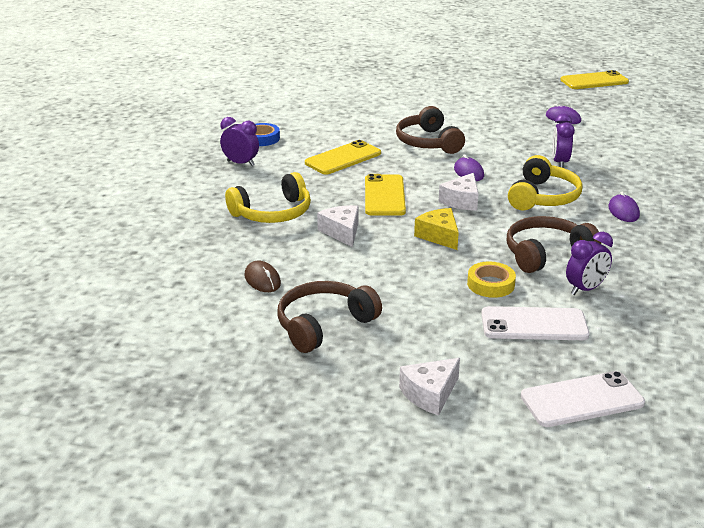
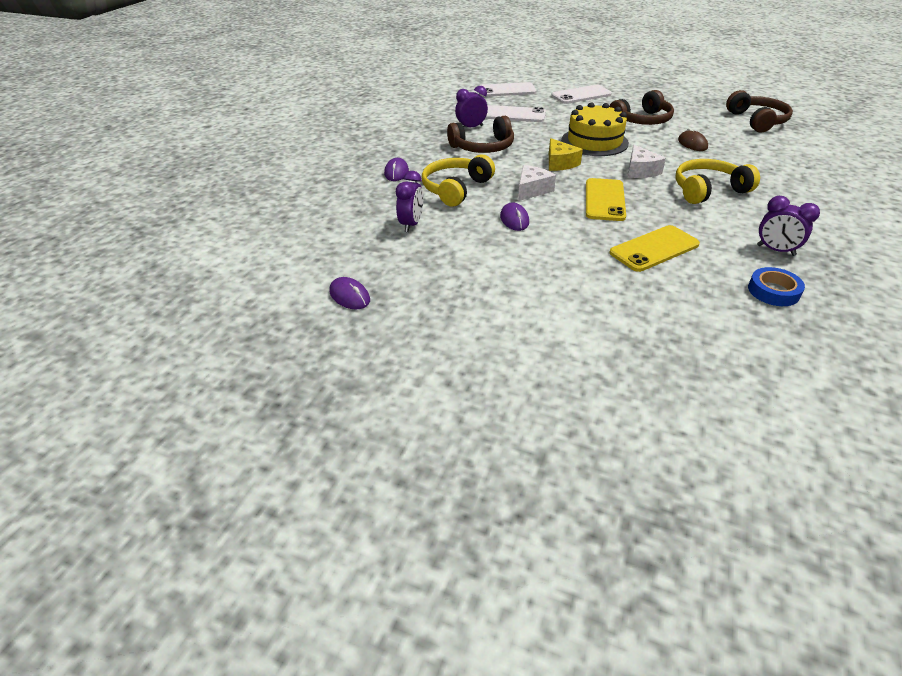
camera: 170 degrees left, 10 degrees up
(398, 274) = (594, 142): none -> yellow cake
(428, 142) = (549, 266): brown headphones -> brown headphones (757, 121)
(430, 394) = (581, 95): white cheese -> white phone
(490, 284) = (532, 133): yellow tape -> none
(594, 81) = (210, 395): yellow phone -> none

